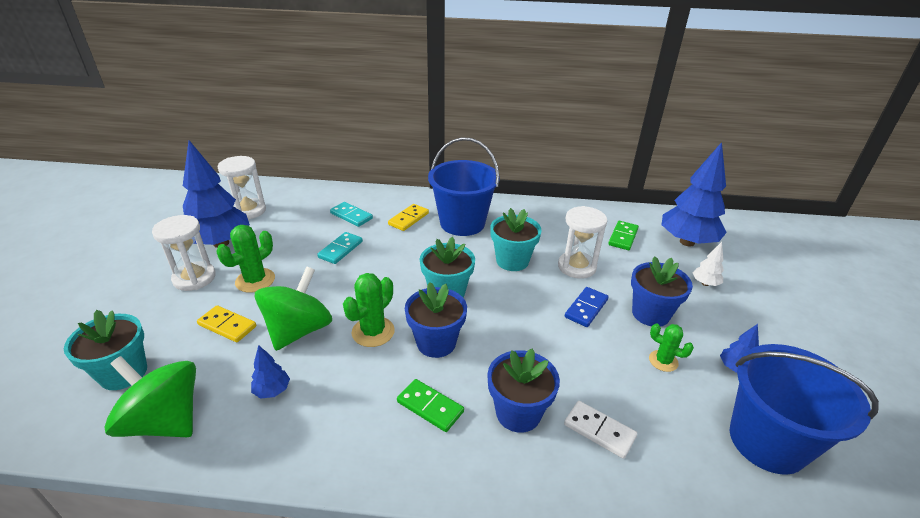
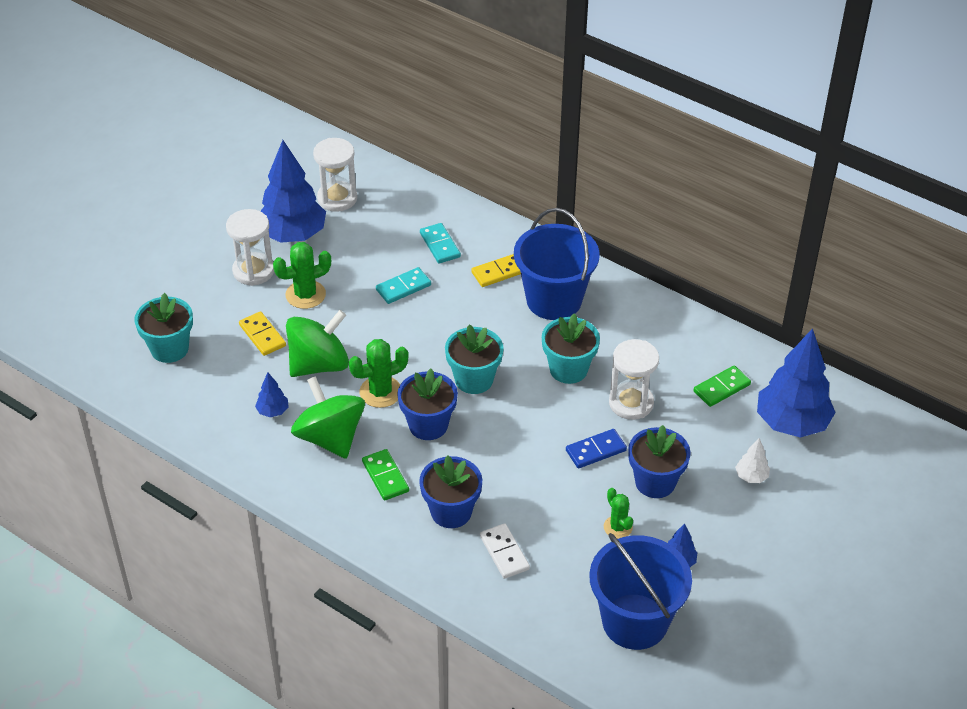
camera: 30 degrees right, 10 degrees up
(165, 421) = (188, 402): green spinning top -> green spinning top (330, 437)

